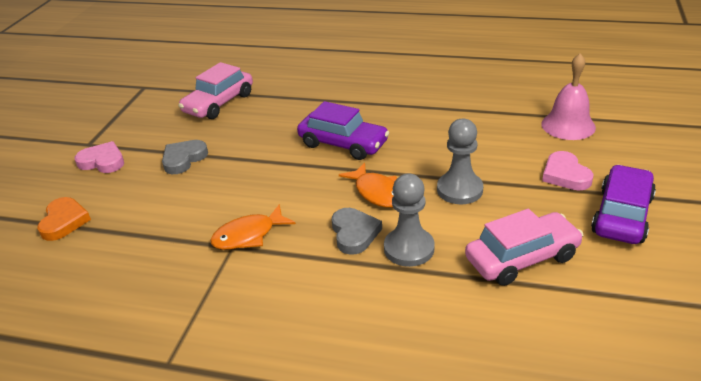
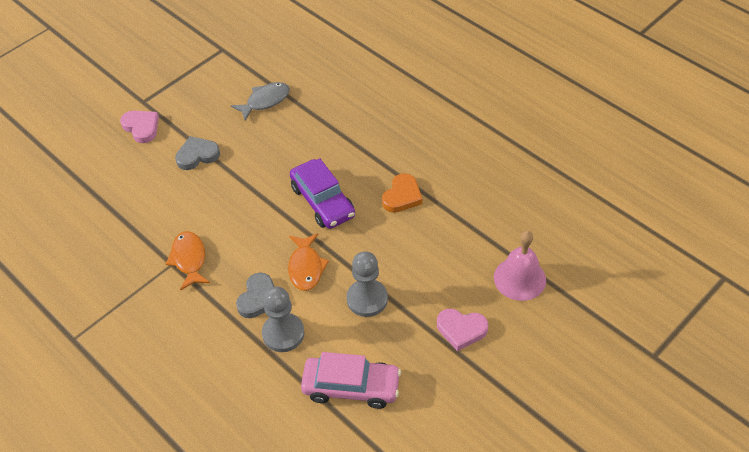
camera: 30 degrees right, 15 degrees up
(64, 221) = (83, 179): orange heart -> orange heart (402, 196)
(219, 103) = (265, 101): pink car -> grey fish
(248, 235) = (189, 259): orange fish -> orange fish turned 75 degrees clockwise
(565, 175) = (461, 330): pink heart -> pink heart turned 90 degrees counterclockwise
(622, 215) = (462, 392): purple car -> none

